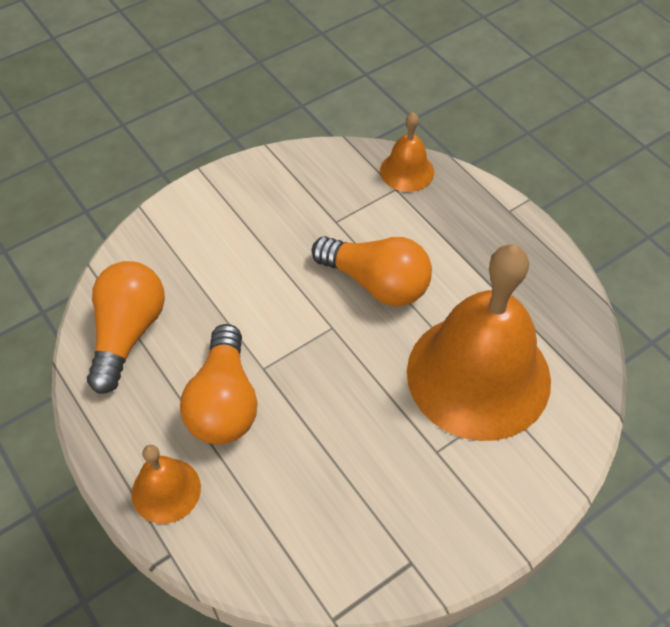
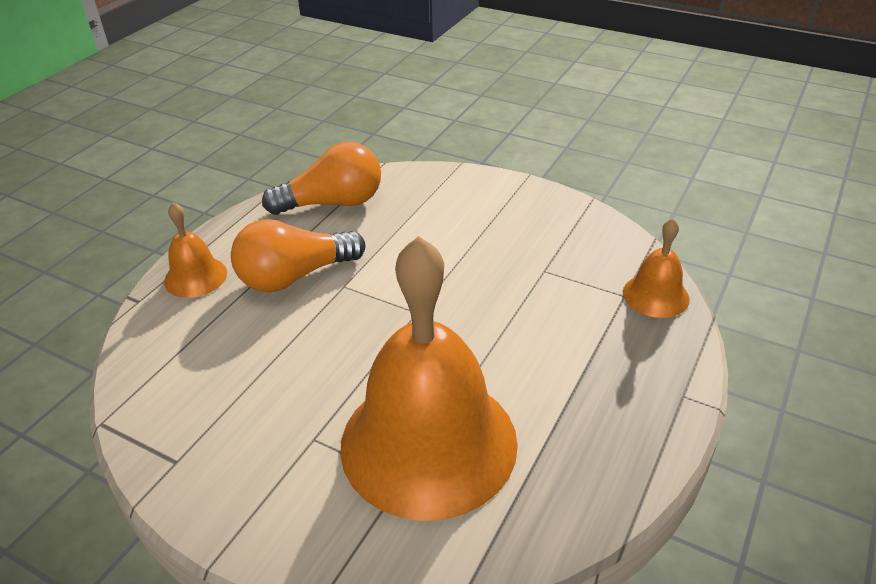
camera: 65 degrees right, 15 degrees down
(376, 283) = (491, 323): orange light bulb -> none

